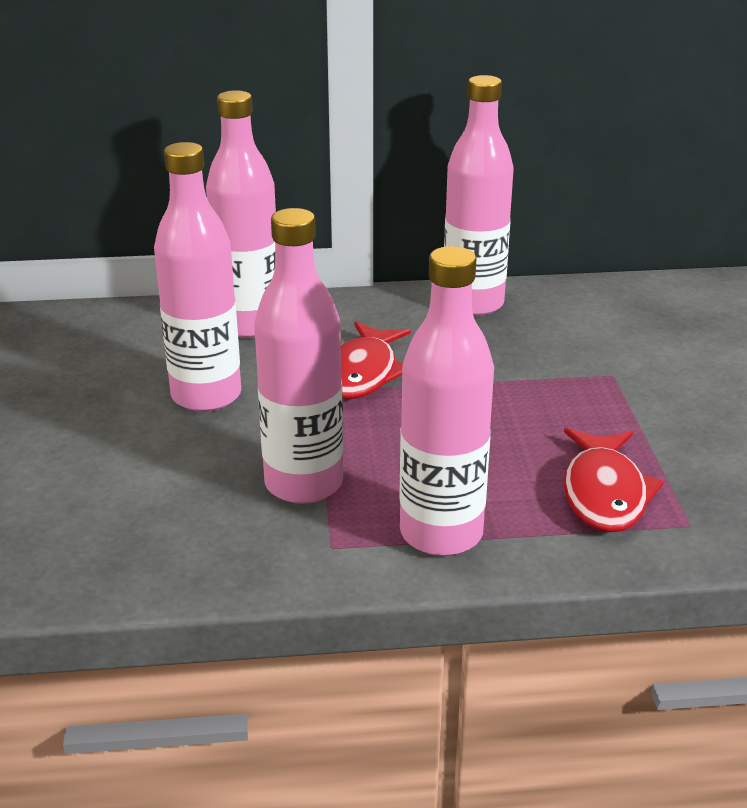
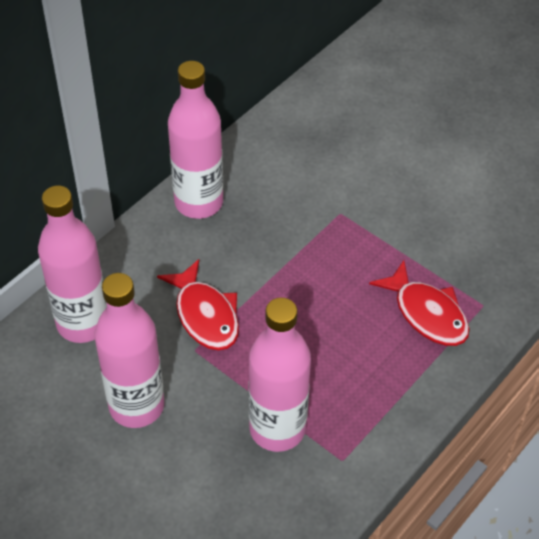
camera: 45 degrees left, 20 degrees up
(441, 533) = (383, 406): pink bottle -> none

